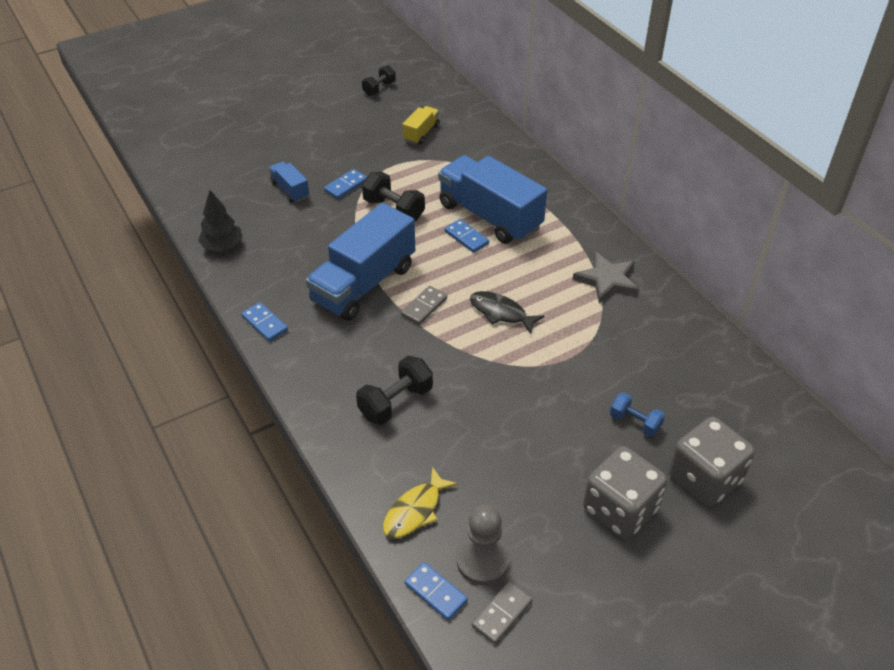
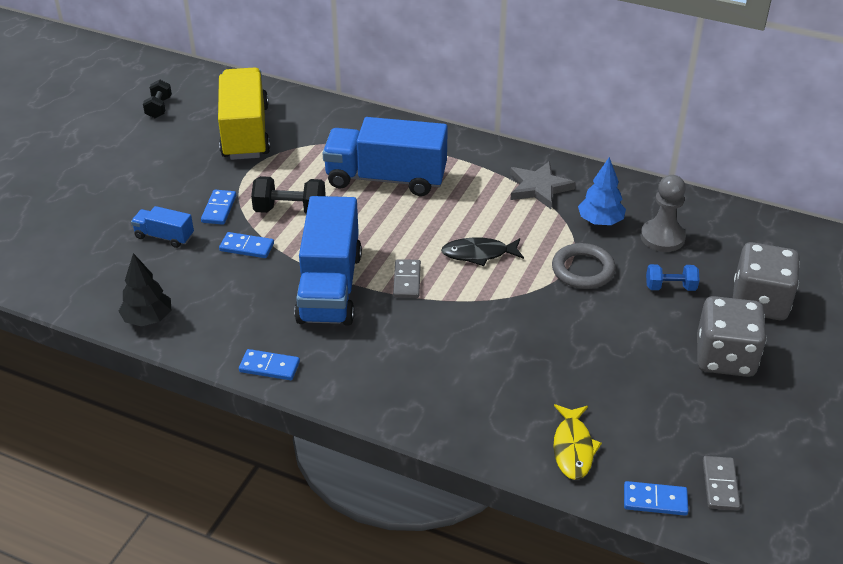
camera: 35 degrees left, 5 degrees down
(396, 402) = (465, 371): black dumbbell -> none
(421, 133) = (245, 132): yellow truck -> yellow truck, size x2.15
(466, 237) = (384, 205): blue domino -> blue domino (247, 247)
(482, 561) = (665, 455): grey pawn -> grey pawn (662, 237)
(573, 369) = (583, 270): none -> grey ring
(631, 334) = (600, 221): none -> blue tree

